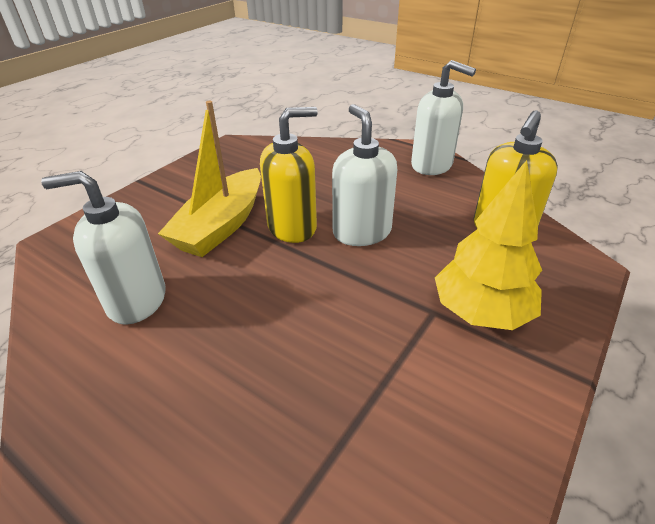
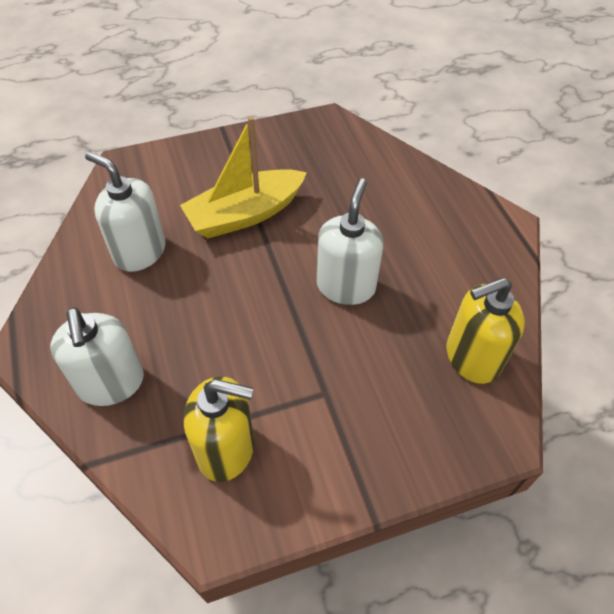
camera: 35 degrees right, 15 degrees up
(292, 227) = (296, 248): yellow soap dispenser -> yellow soap dispenser (226, 449)
(432, 165) = (491, 247): white soap dispenser -> white soap dispenser (111, 383)
(481, 312) = (360, 417): yellow tree -> none

